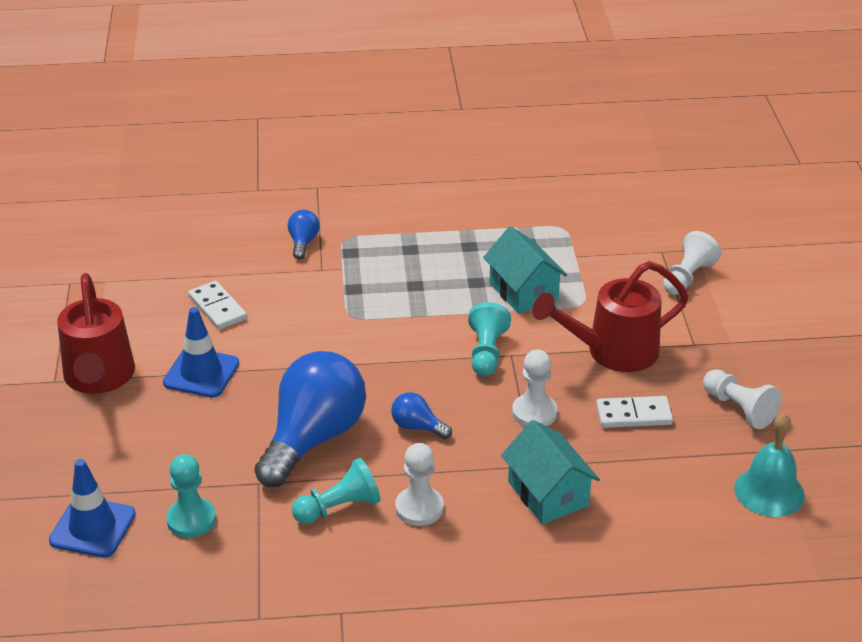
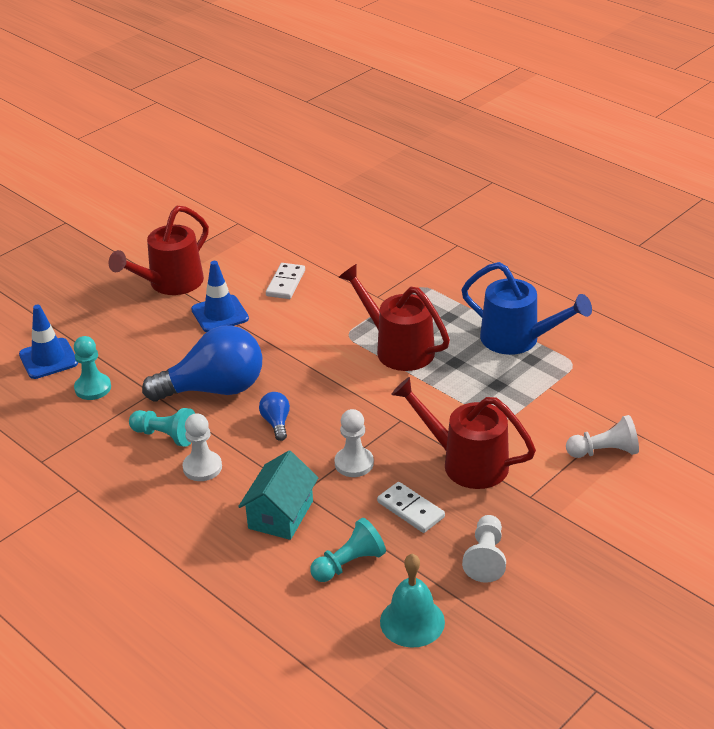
camera: 50 degrees right, 0 degrees up
(303, 242) = (393, 274): blue light bulb -> none
(412, 300) = (397, 348): none -> red watering can
(486, 353) = (387, 408): turquoise pawn -> turquoise pawn (349, 564)
(494, 234) = (518, 340): none -> blue watering can
(523, 291) = (474, 387): turquoise house -> none

